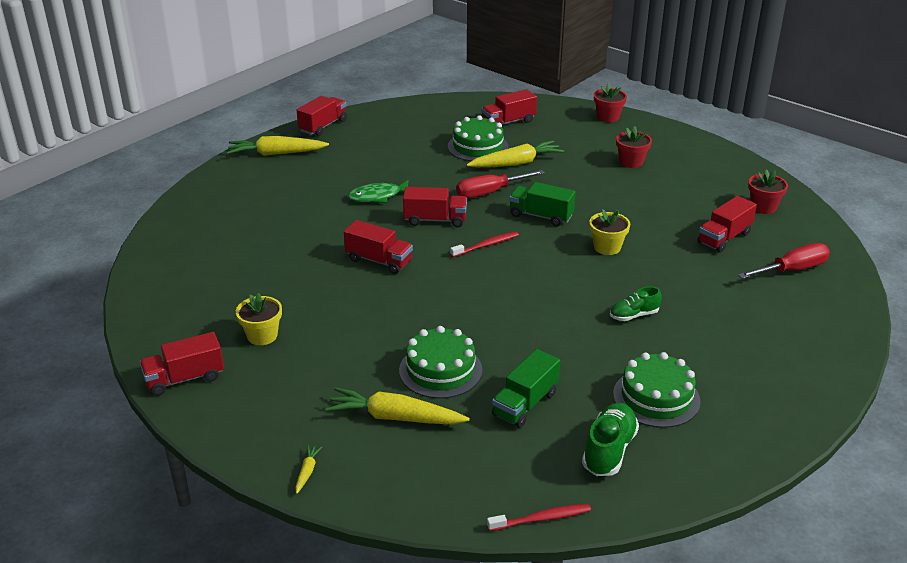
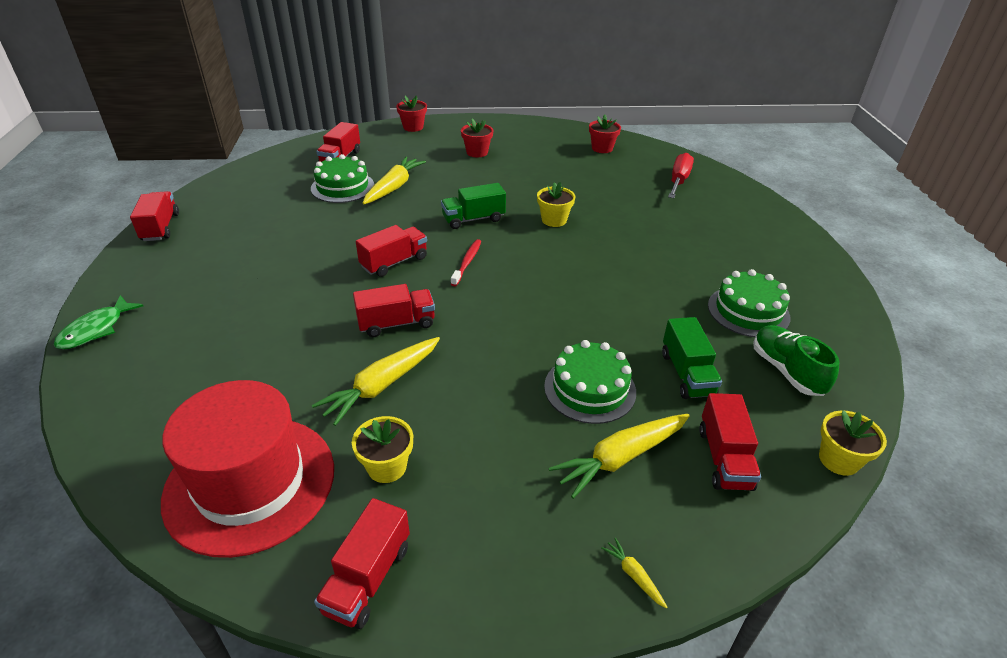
camera: 45 degrees left, 5 degrees up
(191, 301) = (250, 483): none -> red hat
(276, 154) = (141, 274): yellow carrot -> yellow carrot (381, 386)
(378, 196) = (312, 266): green fish -> green fish (96, 329)
(490, 192) = (407, 219): red screwdriver -> none
(541, 519) = (838, 460): red toothbrush -> yellow flower pot
(634, 315) = (645, 260): green shoe -> none
(724, 238) = (612, 178): red truck -> red truck (724, 458)

